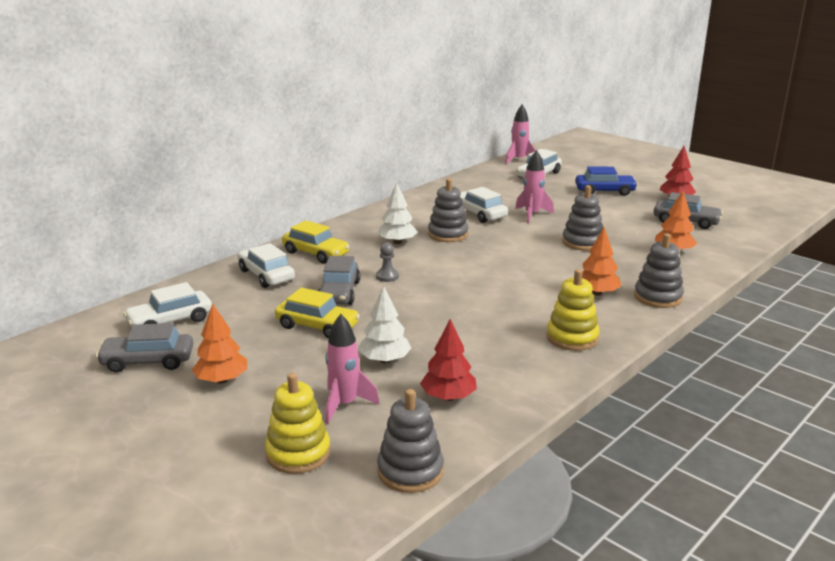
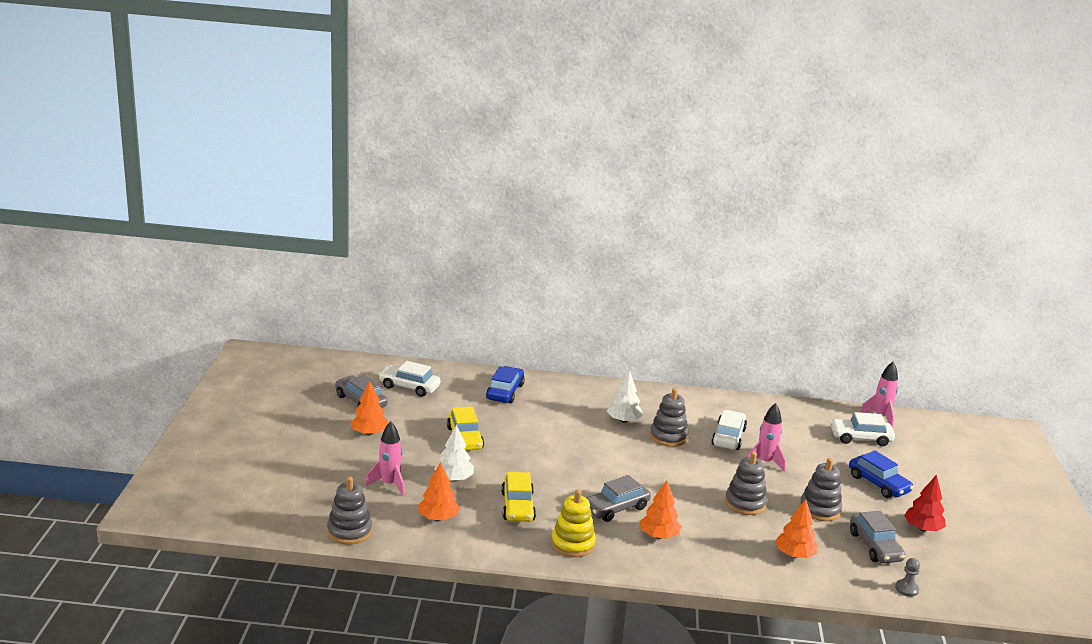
camera: 50 degrees right, 0 degrees up
(266, 275) = (505, 392): white car -> blue car
(298, 453) = (328, 488): yellow stacking toy -> none
(315, 253) = (560, 396): yellow car -> yellow car (517, 506)
(339, 292) = (517, 428): grey car -> grey car (616, 508)
(387, 276) = (564, 437): grey pawn -> grey pawn (906, 589)
(448, 397) = (438, 518): red tree -> orange tree
(658, 297) = (691, 567): grey stacking toy -> grey stacking toy (820, 509)

